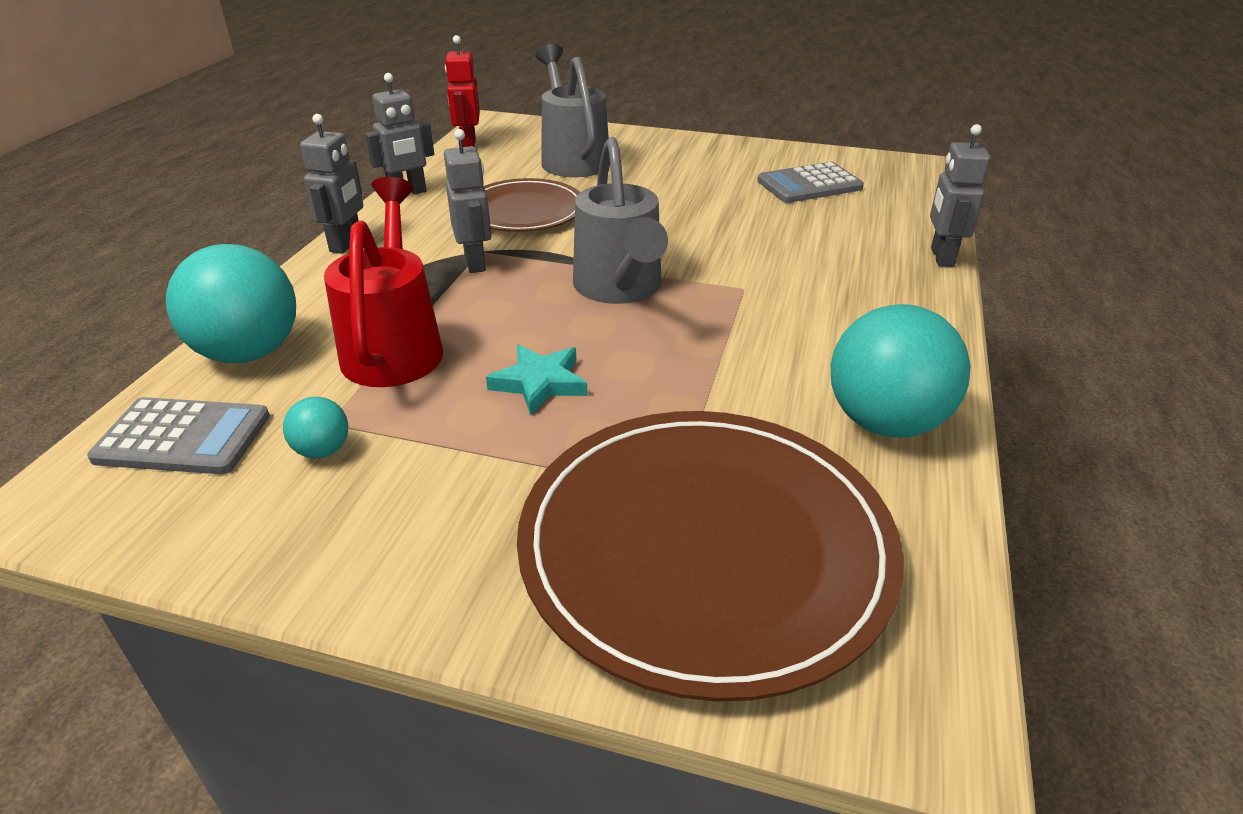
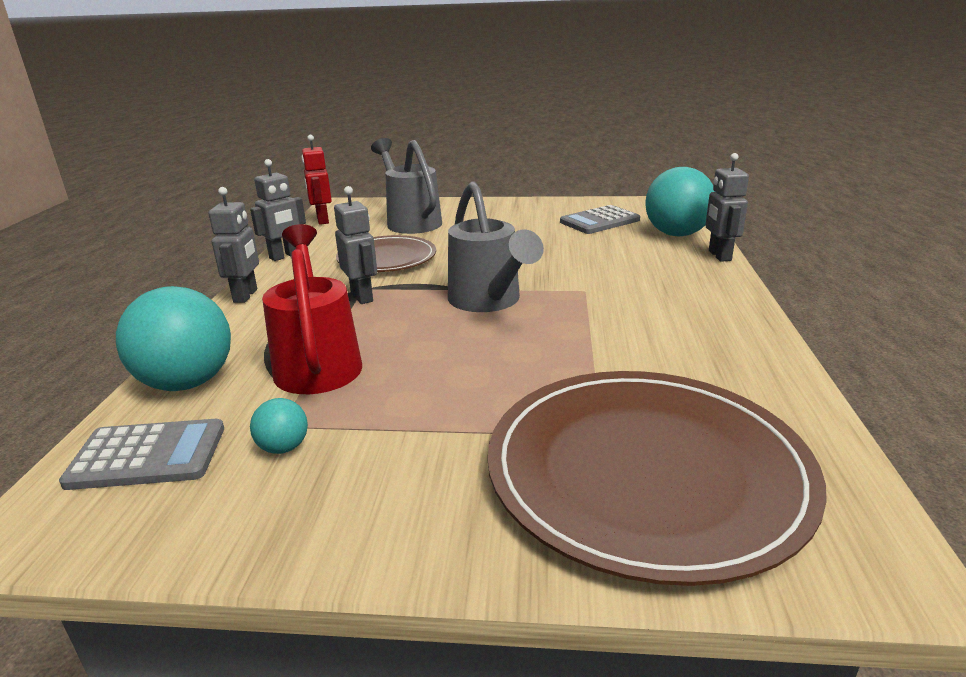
camera: 10 degrees left, 10 degrees down
(540, 383) = (453, 373): turquoise star -> none
(885, 422) = (738, 365): turquoise ball -> turquoise ball (676, 234)

